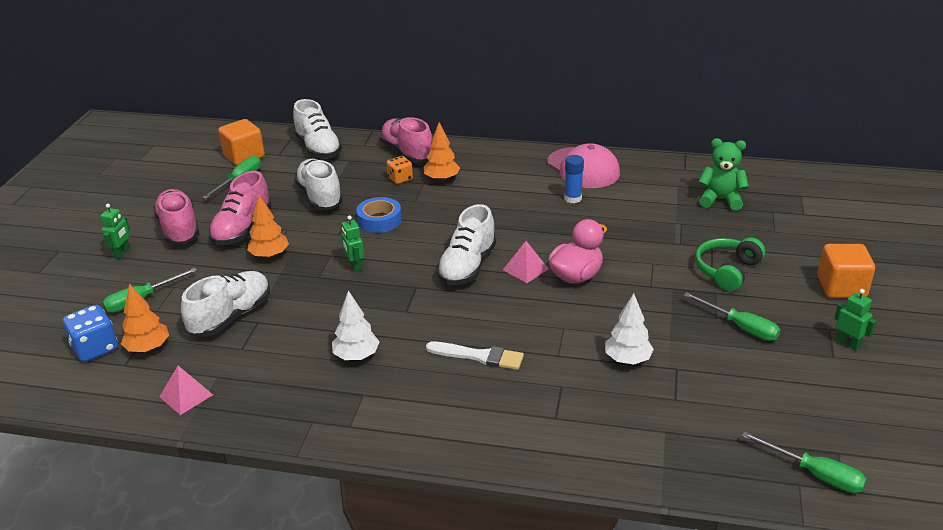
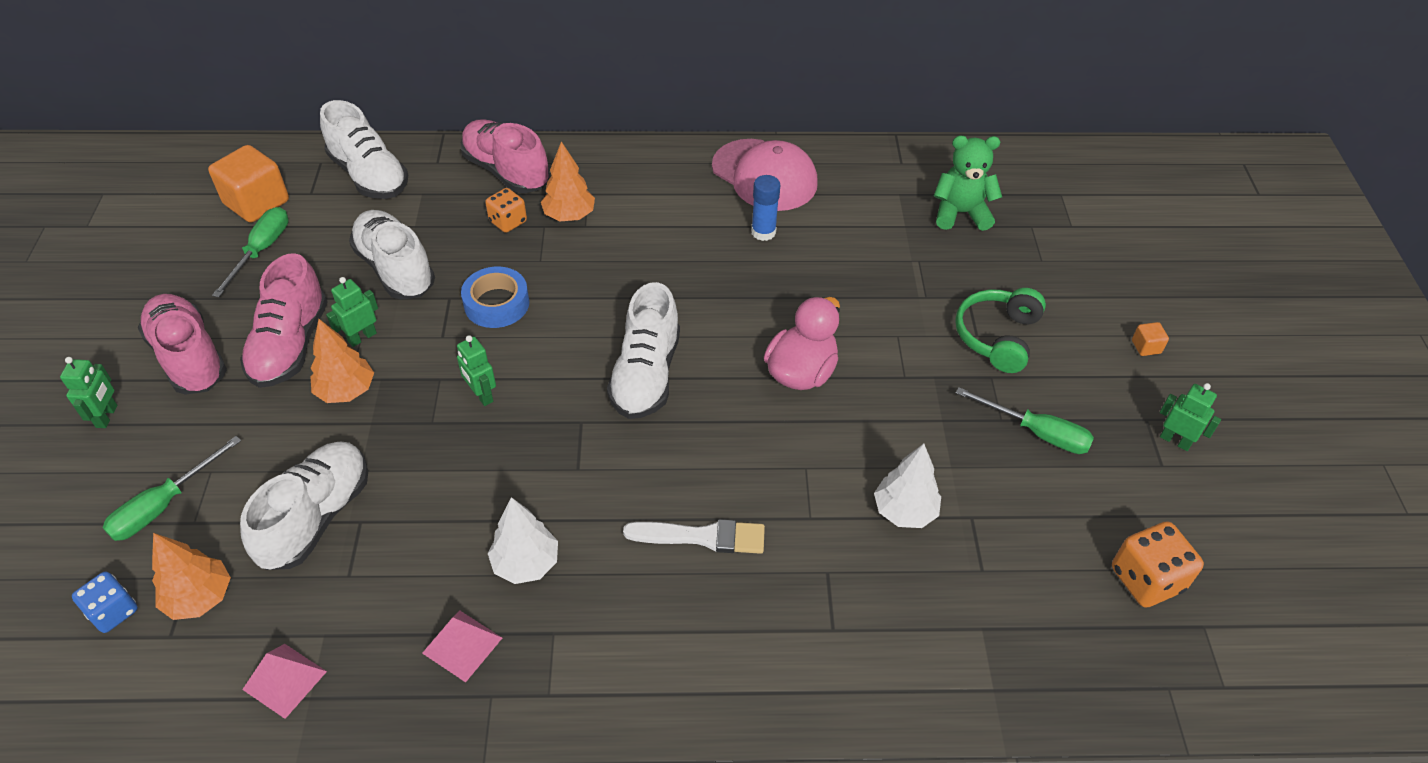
camera: 15 degrees left, 15 degrees up
(95, 348) = (113, 612): blue dice -> blue dice, size x0.66
(288, 229) = (362, 337): none -> green robot
(525, 269) = (729, 369): pink pyramid -> pink pyramid (462, 645)
(800, 420) = (1146, 579): none -> orange dice
(814, 474) = (1184, 667): green screwdriver -> none
(841, 287) = (1146, 347): orange cube -> orange cube, size x0.44

